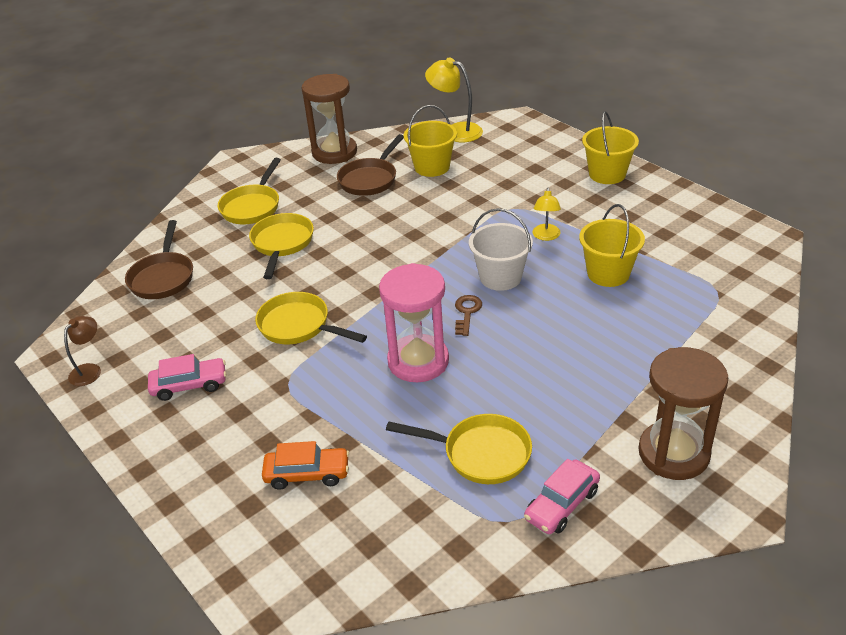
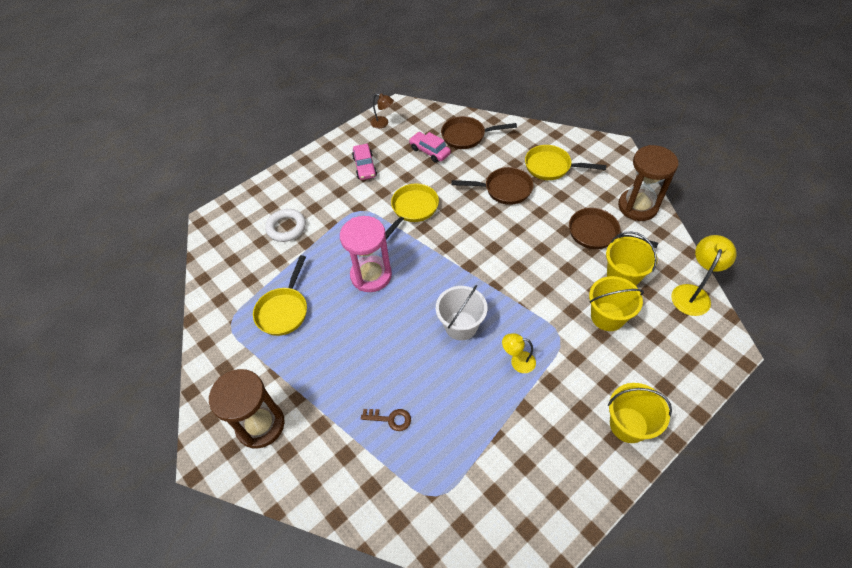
camera: 90 degrees right, 15 degrees up
(282, 244) = (504, 189): yellow pan -> brown pan
(307, 474) = (286, 228): orange car -> white ring
(467, 312) = (419, 303): brown key -> brown key (390, 419)
(561, 504) = (235, 352): pink car -> pink car (430, 151)
(608, 273) = (463, 406): yellow bucket -> yellow bucket (607, 316)

